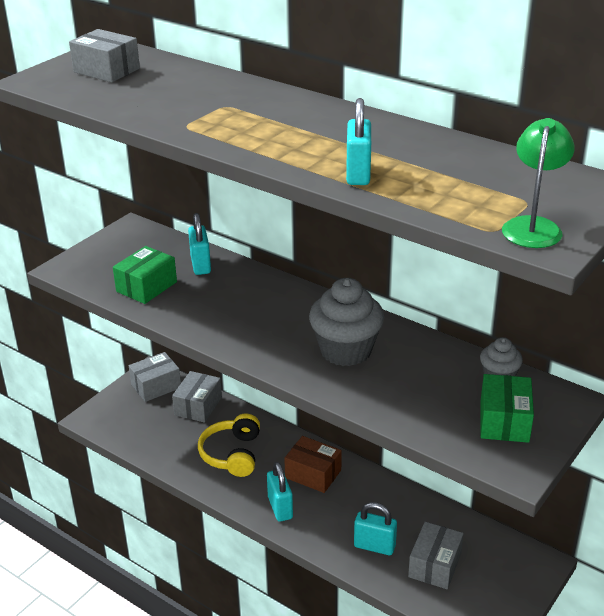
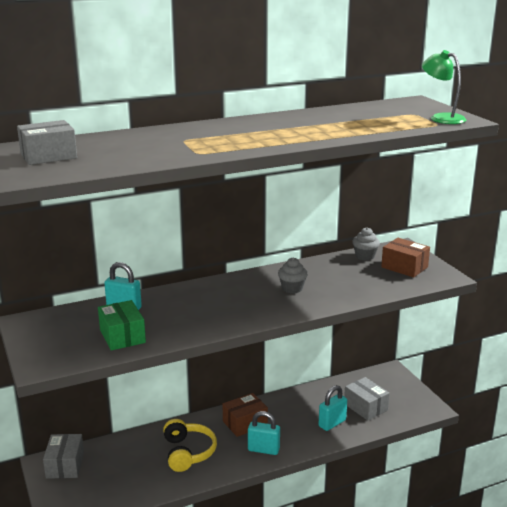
camera: 60 degrees left, 10 degrees down
(198, 406) = (116, 451): grey box -> none
(232, 454) = (188, 452): yellow headphones -> yellow headphones turned 135 degrees counterclockwise
(346, 351) = (292, 288): grey cupcake -> grey cupcake, size x0.55
(358, 174) = (337, 132): turquoise padlock -> none
(504, 421) = (404, 267): green box -> brown box

